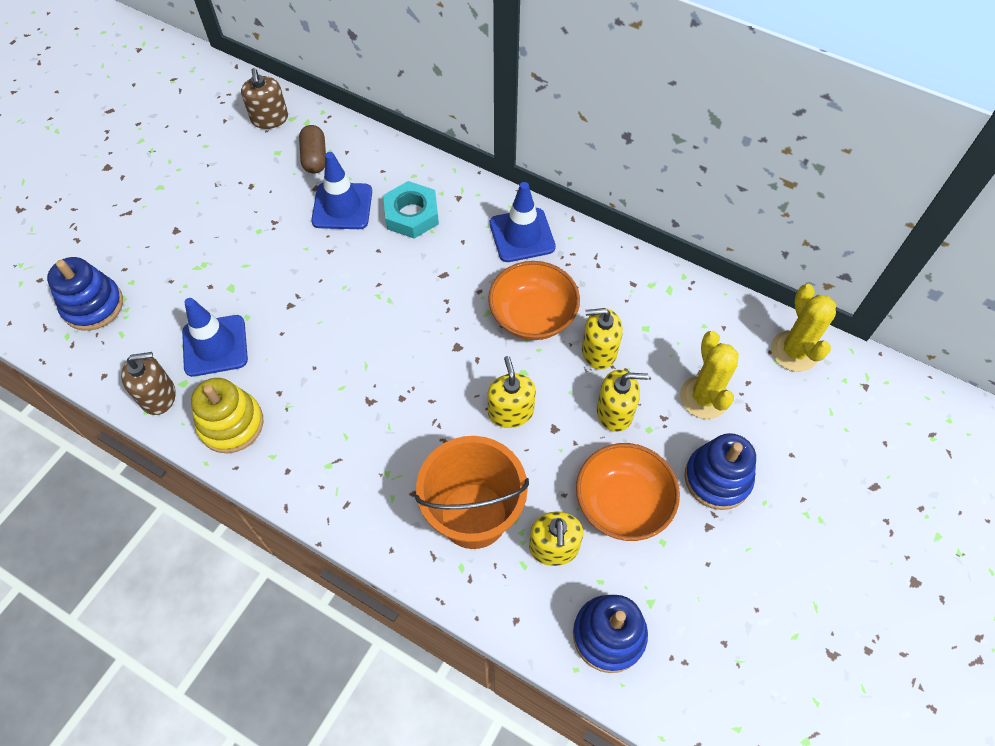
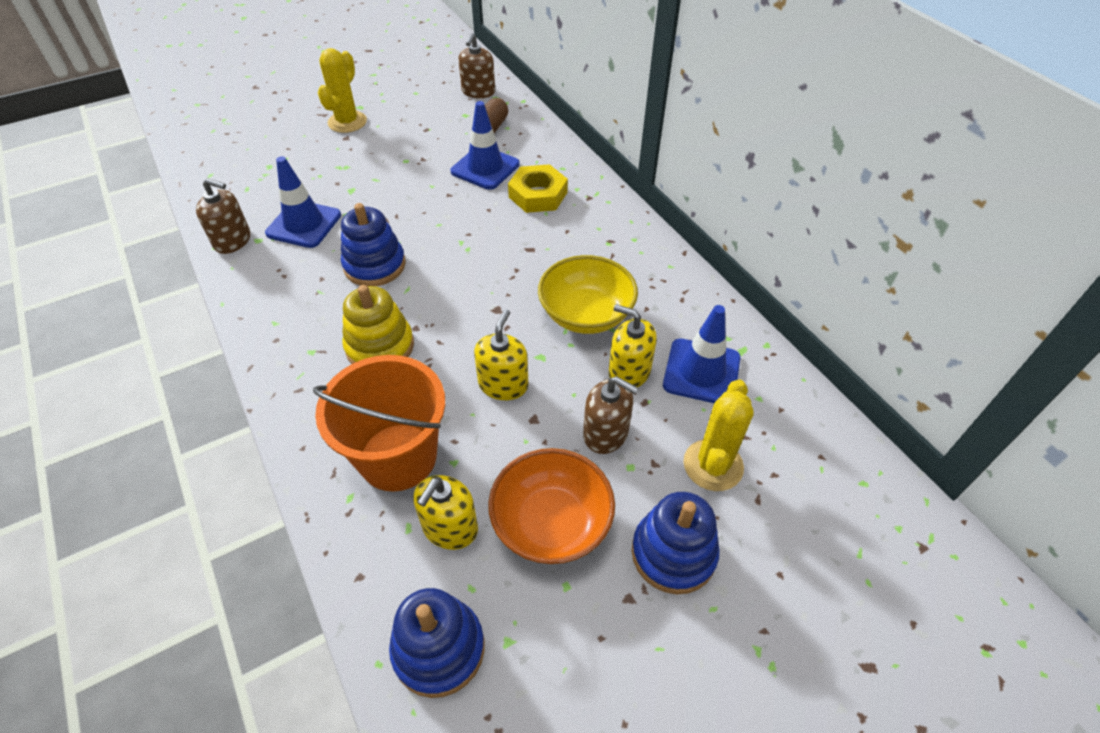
camera: 30 degrees right, 10 degrees down
(93, 305) = (245, 163): blue stacking toy -> blue stacking toy (374, 265)
(231, 424) = (265, 284): yellow stacking toy -> yellow stacking toy (380, 346)
(411, 215) = (538, 195): turquoise nut -> yellow nut
(522, 235) = (625, 247): blue traffic cone -> blue traffic cone (701, 372)
(532, 316) = (586, 314): orange bowl -> yellow bowl
(615, 412) = (606, 433): yellow soap dispenser -> brown soap dispenser
(794, 351) = (851, 469): yellow cactus -> yellow cactus (347, 122)

